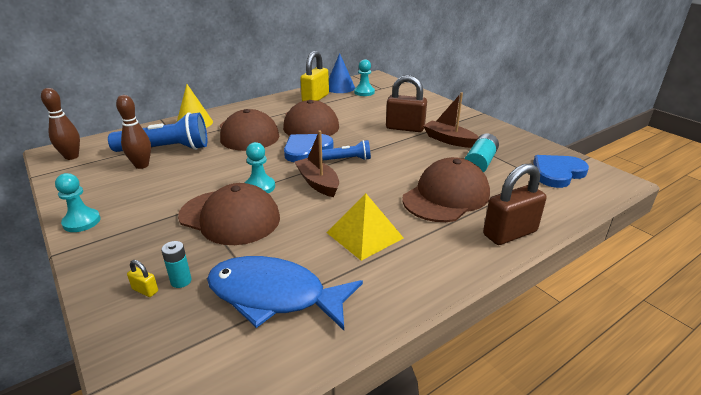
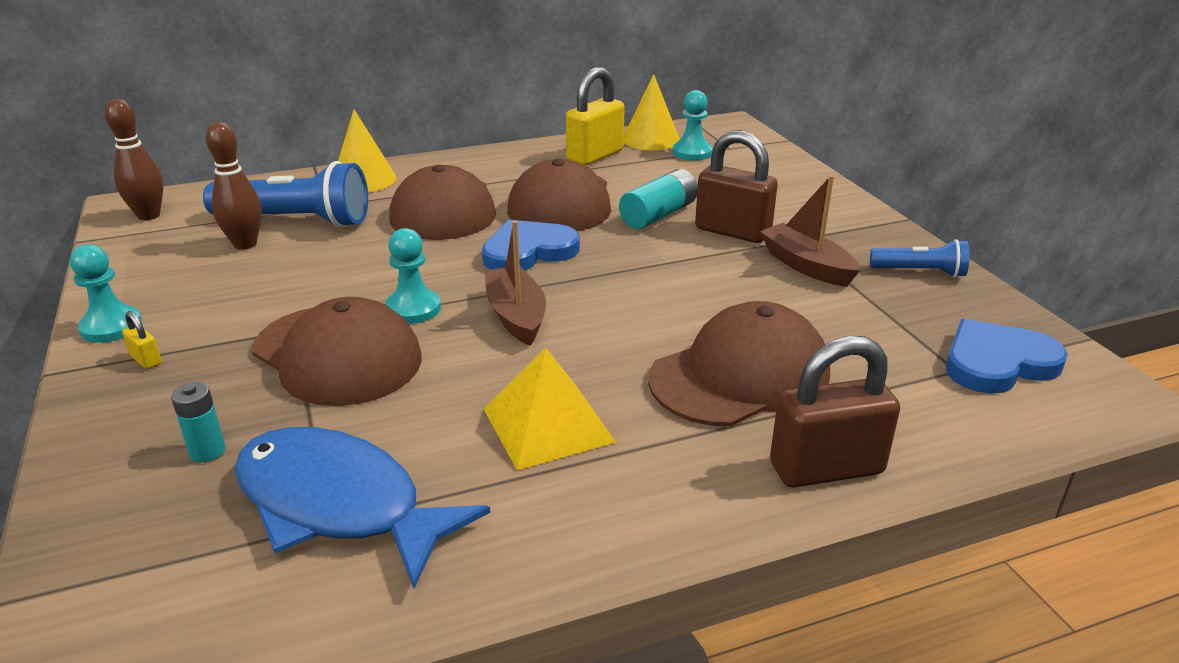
camera: 15 degrees right, 0 degrees up
(145, 290) = (147, 456): yellow padlock -> yellow padlock (146, 360)
(340, 87) = (651, 139): blue cone -> yellow cone
(348, 159) = (593, 279): blue flashlight -> blue flashlight (920, 272)
(480, 163) = (844, 319): turquoise battery -> turquoise battery (658, 215)

